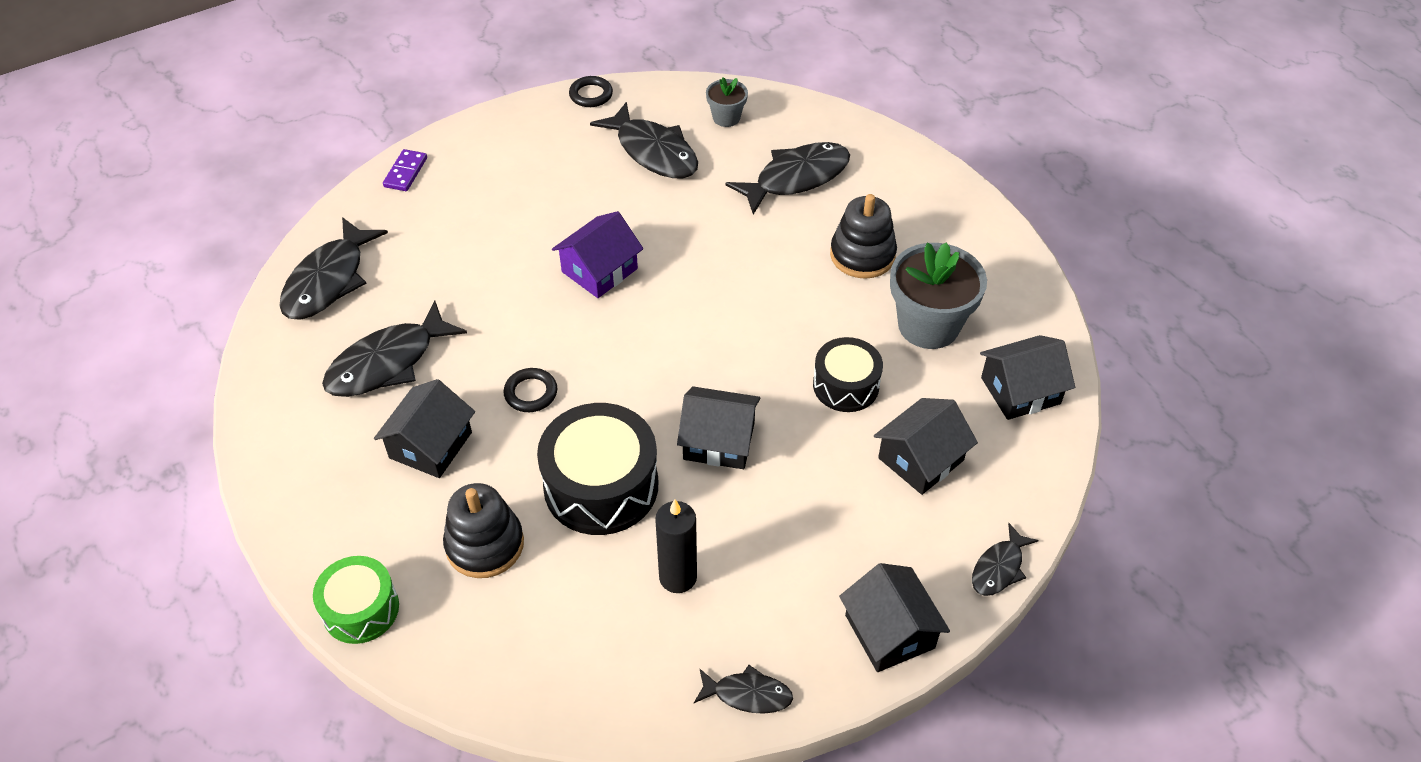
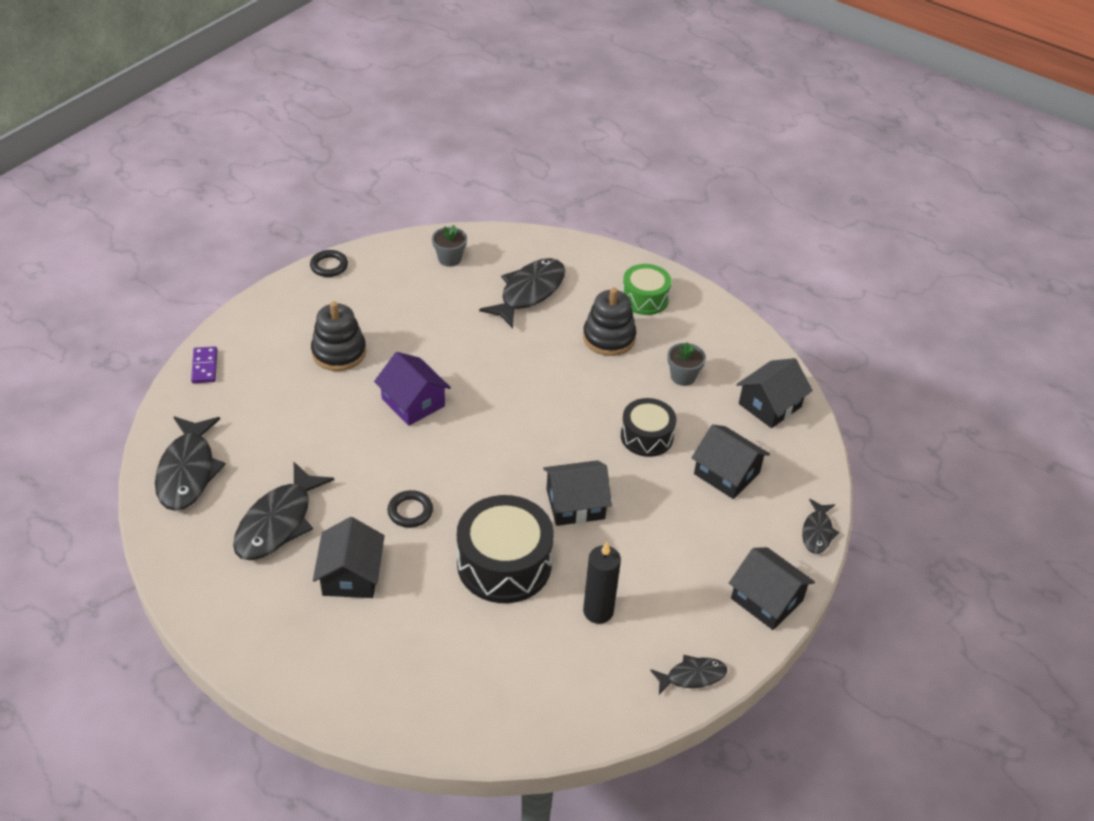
camera: 25 degrees left, 5 degrees down
(361, 609) = (365, 716): green drum -> green drum (645, 299)
(485, 544) = (438, 636): black stacking toy -> black stacking toy (339, 352)
(599, 270) = (413, 402): purple house -> purple house turned 60 degrees counterclockwise
(653, 152) = (406, 299): black fish -> none
(921, 459) = (726, 473): black house -> black house turned 75 degrees counterclockwise
(928, 325) = (683, 377): grey flower pot -> grey flower pot, size x0.52

